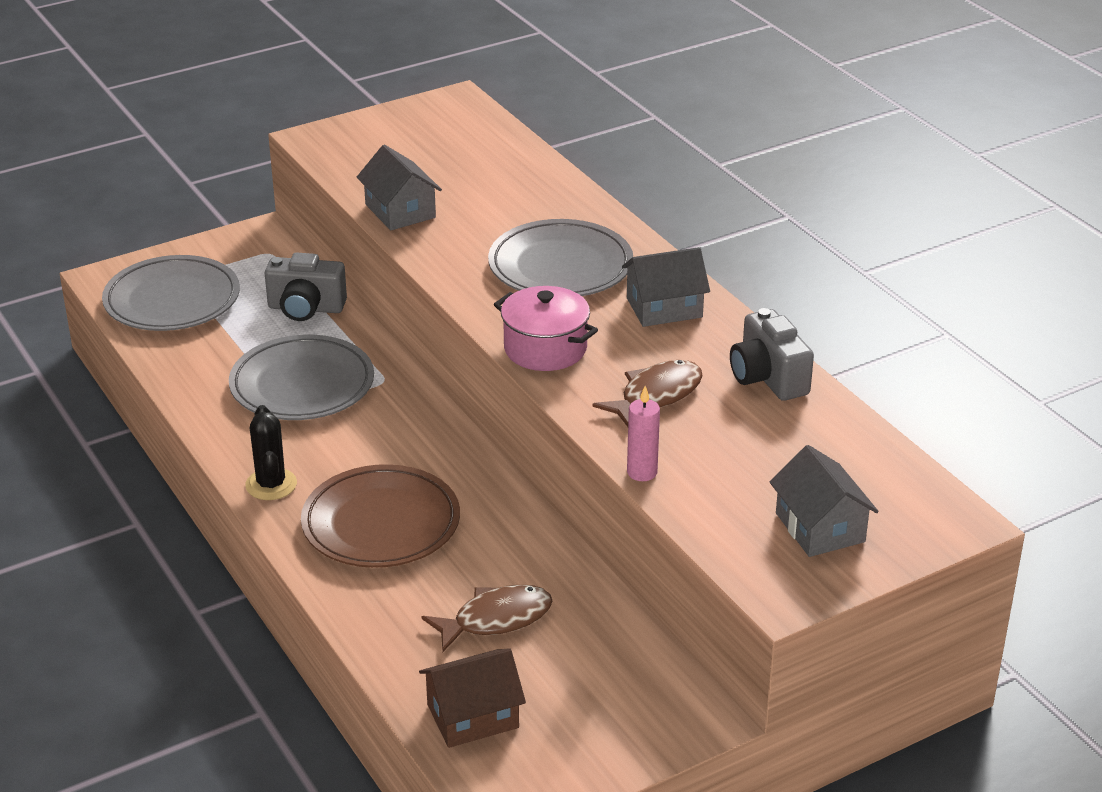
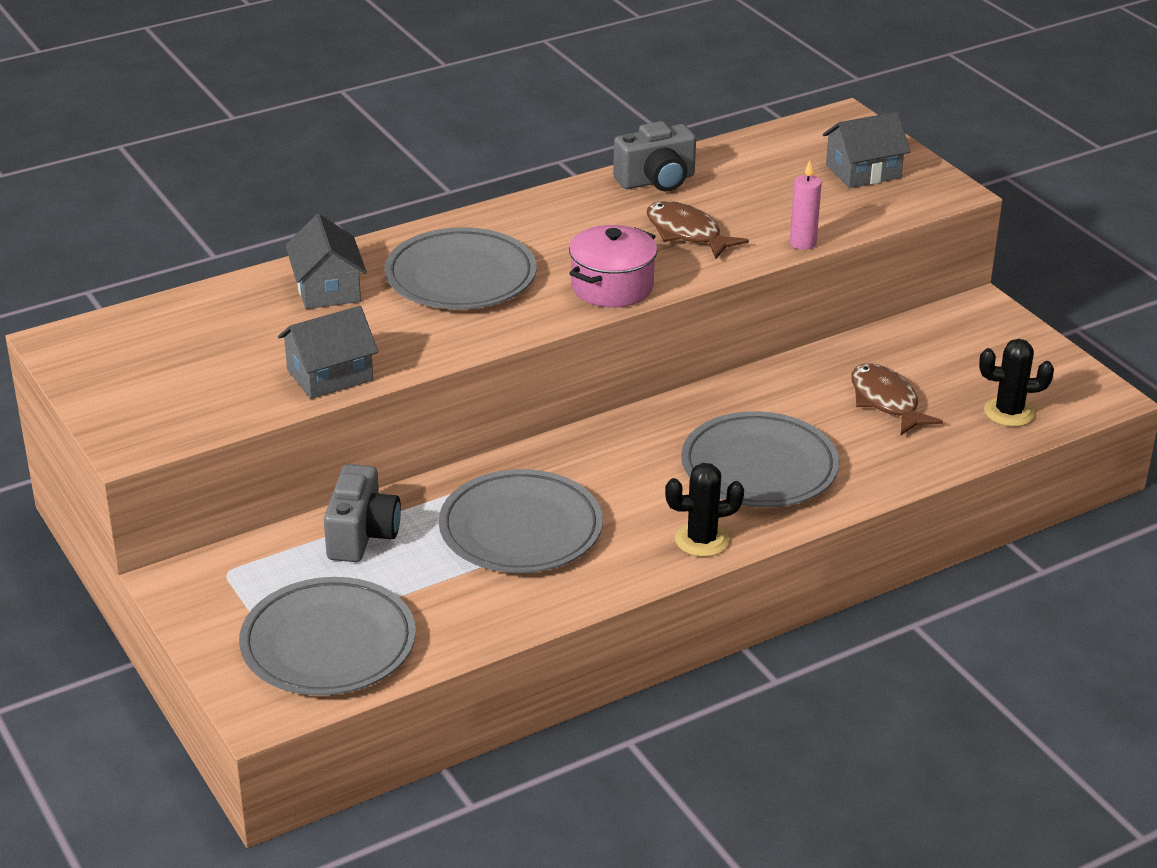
camera: 90 degrees left, 0 degrees up
(381, 524) = (759, 468): brown plate -> grey plate
(473, 716) = (1009, 412): brown house -> black cactus
(664, 308) = (541, 224): grey house -> grey house (327, 289)

